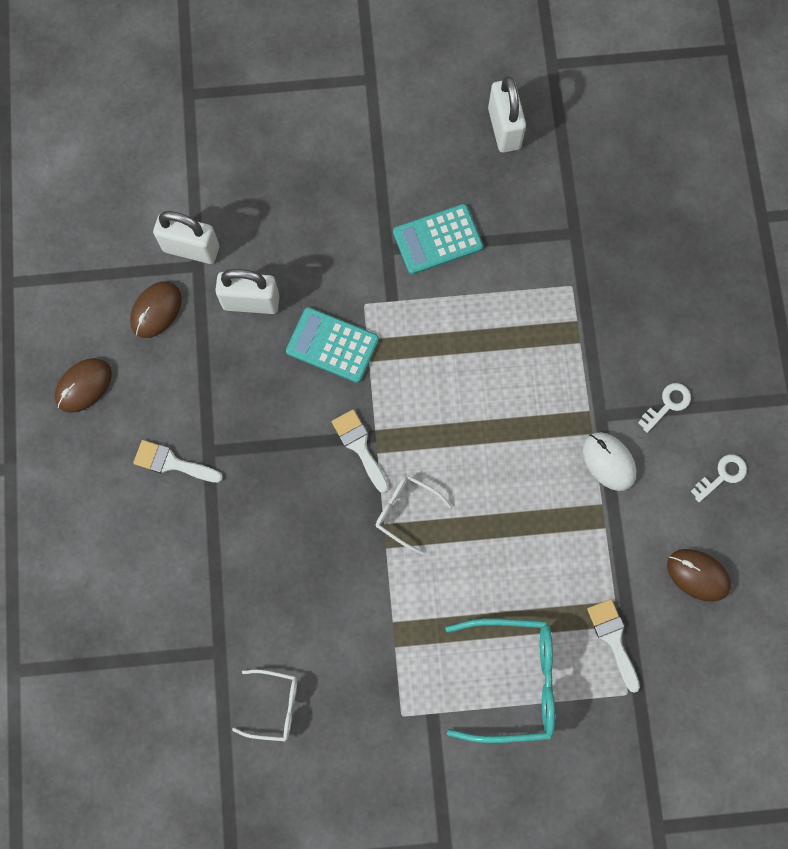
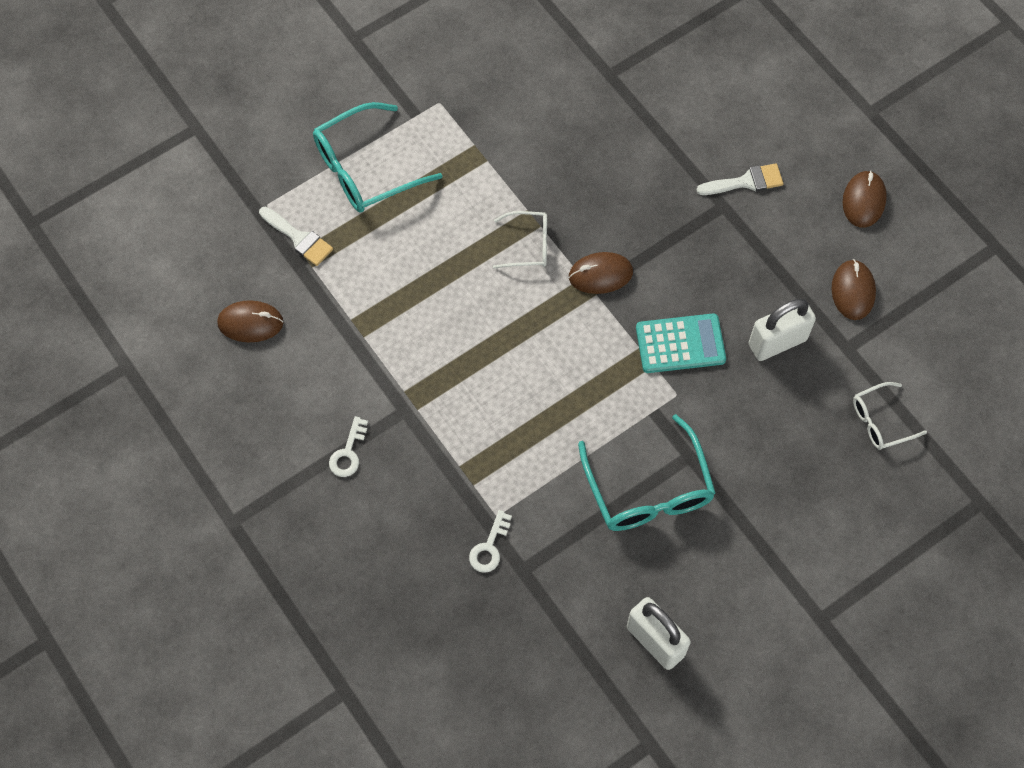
camera: 150 degrees right, 10 degrees down
(191, 248) = (864, 359): white padlock -> none
(275, 706) = (541, 61): white glasses -> white glasses (880, 421)
(359, 446) = (600, 274): white brush -> brown mouse
(437, 240) = (649, 490): turquoise calculator -> turquoise glasses
(608, 461) = (376, 375): white mouse -> none
(722, 475) = (267, 416): white key -> white key (489, 547)

